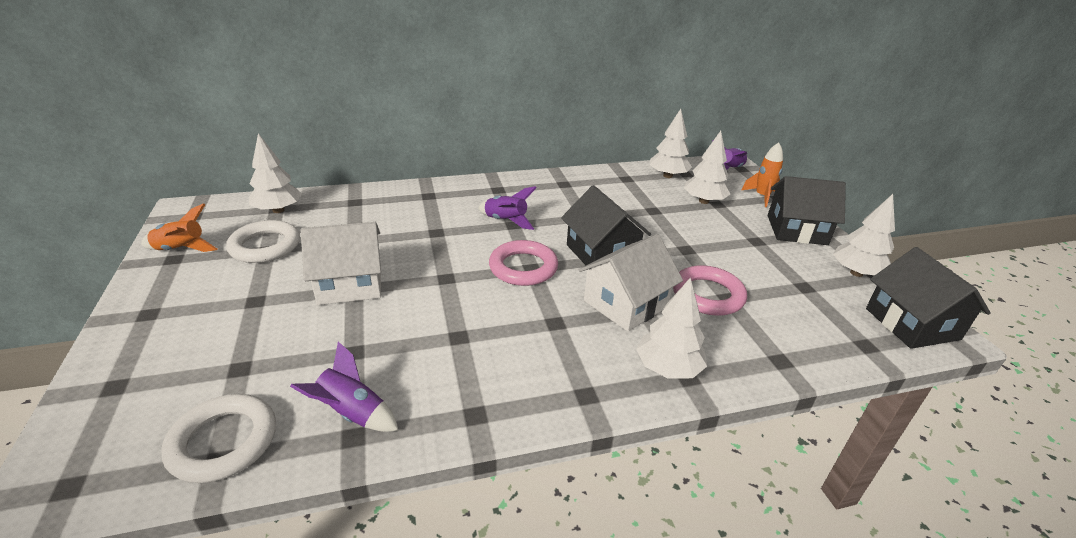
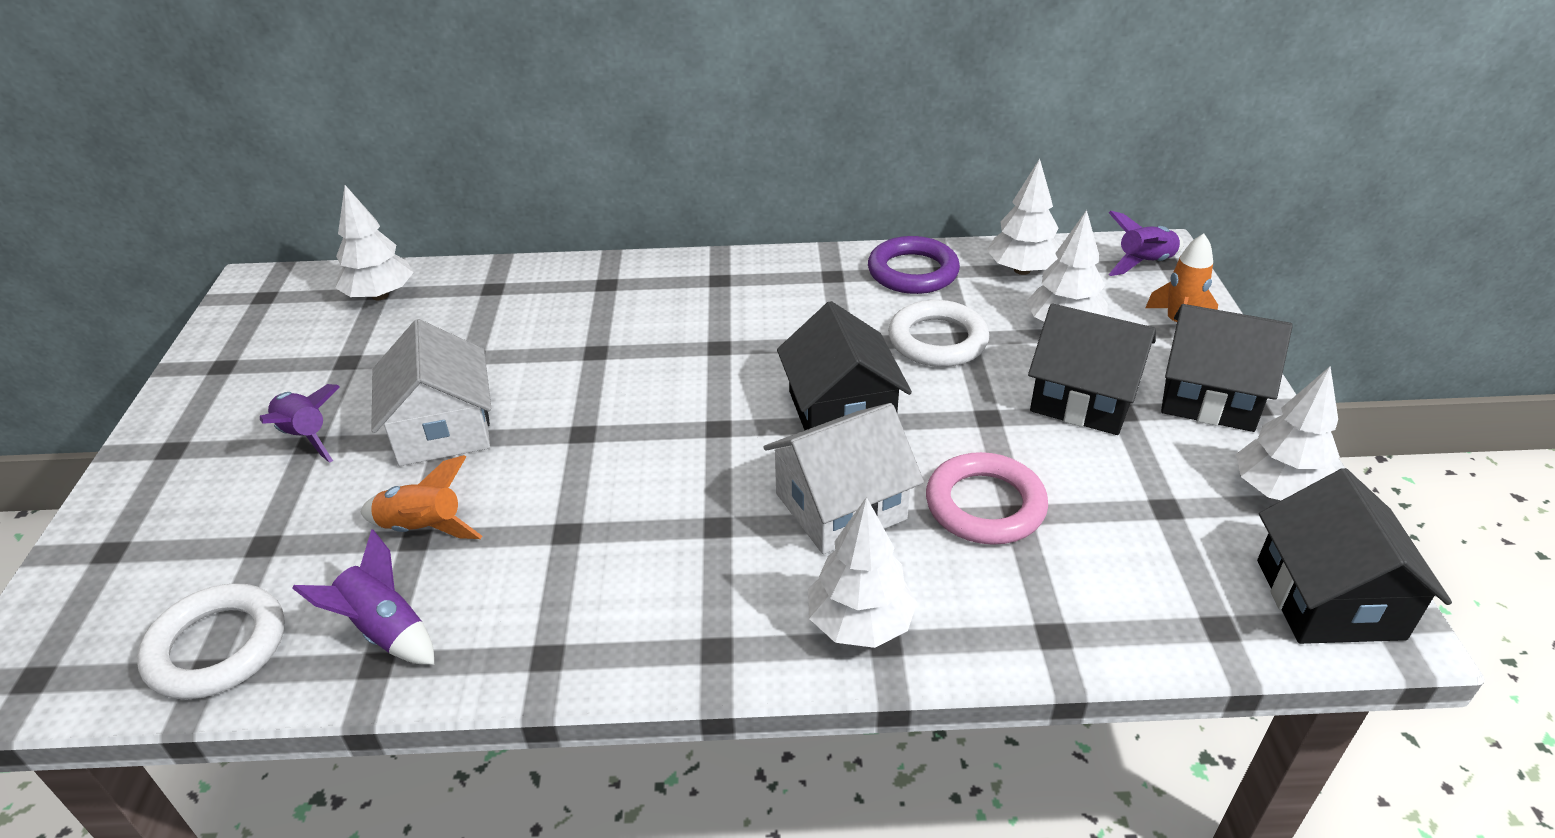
camera: 15 degrees right, 5 degrees up
(181, 249) = (235, 352): orange rocket -> orange rocket (423, 529)
(265, 246) = (346, 356): white ring -> white ring (937, 340)
(350, 284) = (443, 429): white house -> white house turned 75 degrees clockwise
(506, 221) = (709, 340): purple rocket -> purple rocket (305, 437)
(523, 267) = (705, 426): pink ring -> none
(608, 180) = (912, 272): none -> purple ring
(733, 236) = (1084, 398): none -> black house

